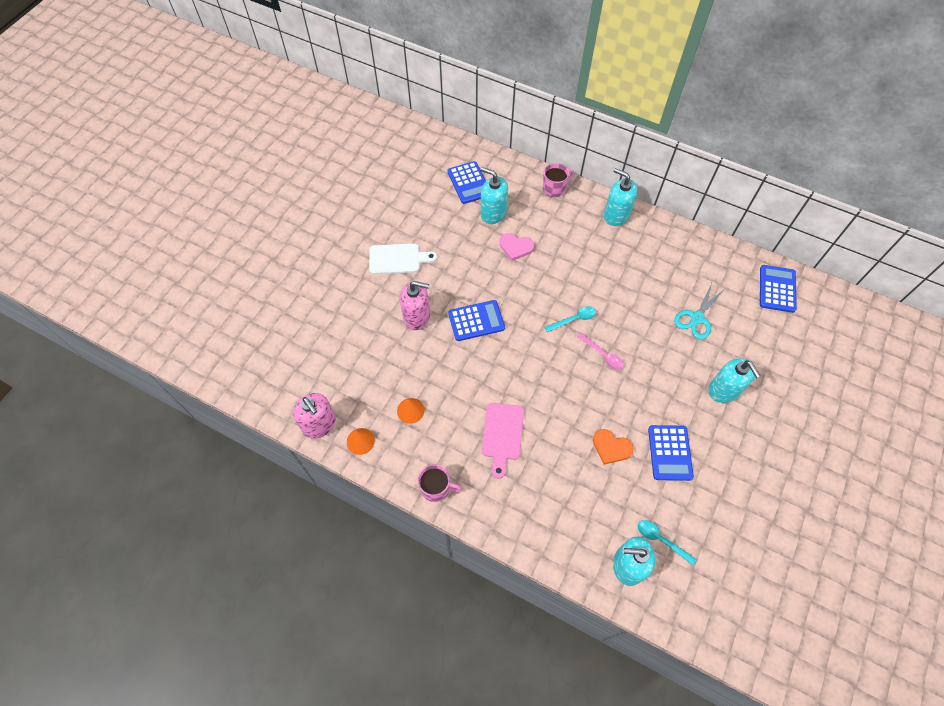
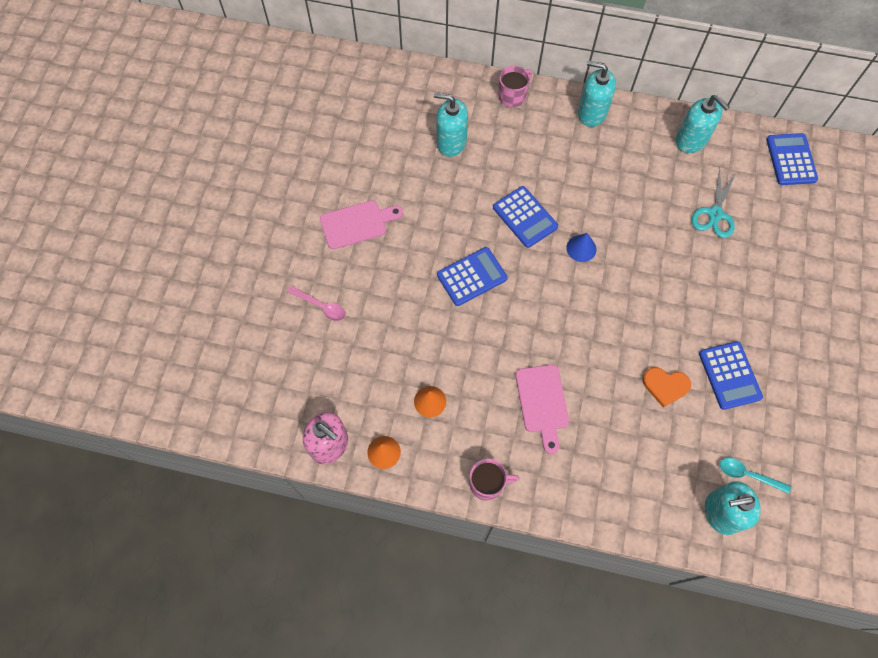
camera: 15 degrees left, 5 degrees up
(398, 259) = (357, 224): white cutting board -> pink cutting board
(417, 317) = (402, 288): pink soap dispenser -> none
(469, 183) = (411, 111): blue calculator -> blue calculator (525, 217)
(515, 247) = (490, 178): pink heart -> none
(574, 319) = (581, 248): turquoise spoon -> blue cone
(603, 355) = (625, 282): pink spoon -> pink spoon (321, 306)
(724, 390) = (766, 290): turquoise soap dispenser -> turquoise soap dispenser (691, 140)

